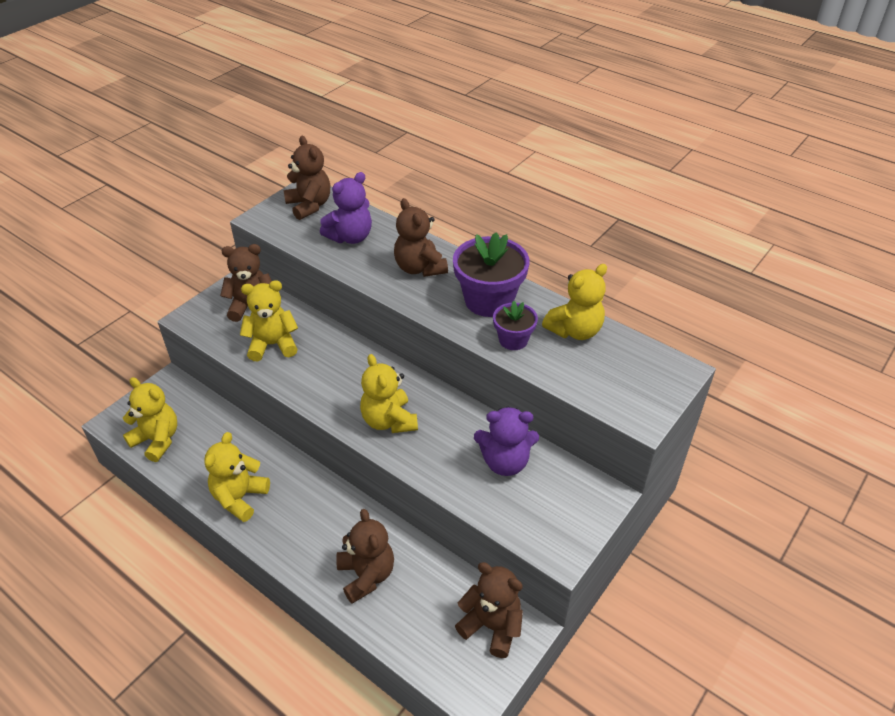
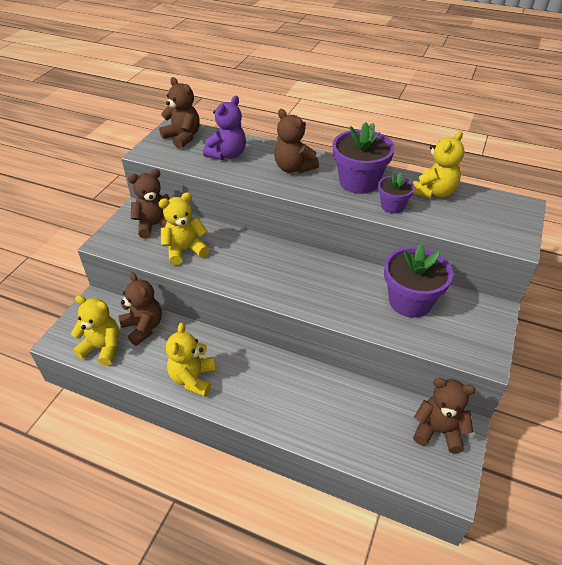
camera: 15 degrees left, 0 degrees up
(366, 575) = (323, 415): brown teddy bear -> brown teddy bear (143, 327)
(389, 421) = (306, 289): yellow teddy bear -> none
(505, 462) = (410, 301): purple teddy bear -> purple flower pot

